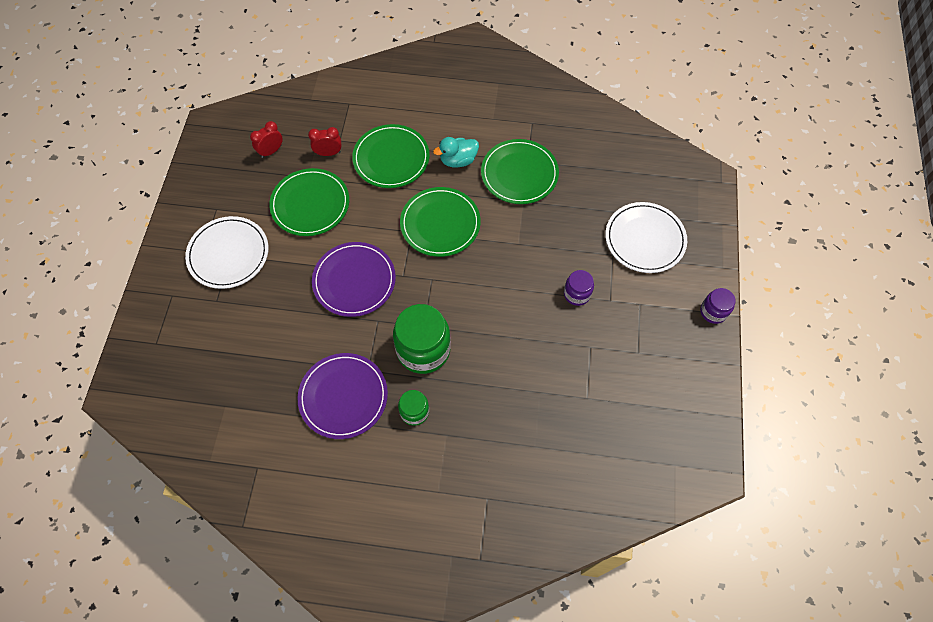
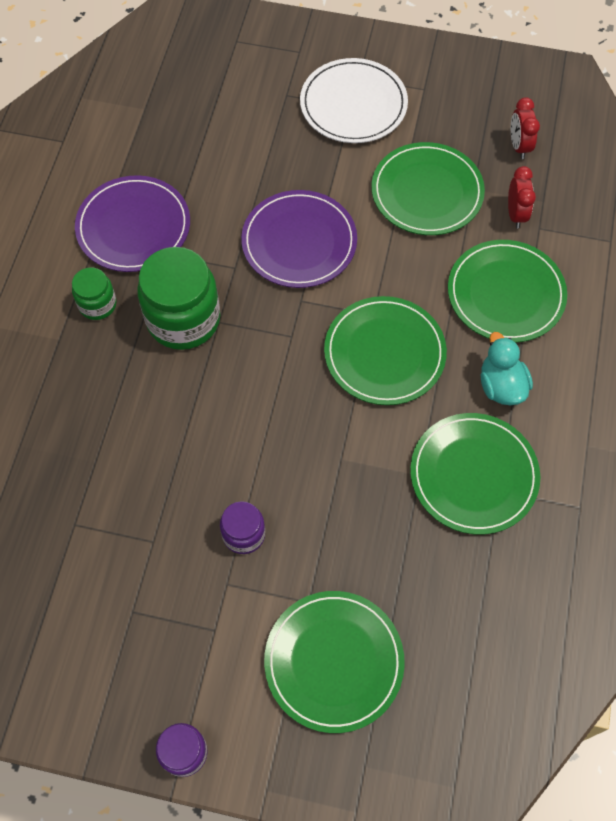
camera: 95 degrees right, 0 degrees up
(271, 151) = (519, 146): red clock -> red clock turned 150 degrees counterclockwise
(645, 239) = (334, 661): white plate -> green plate

